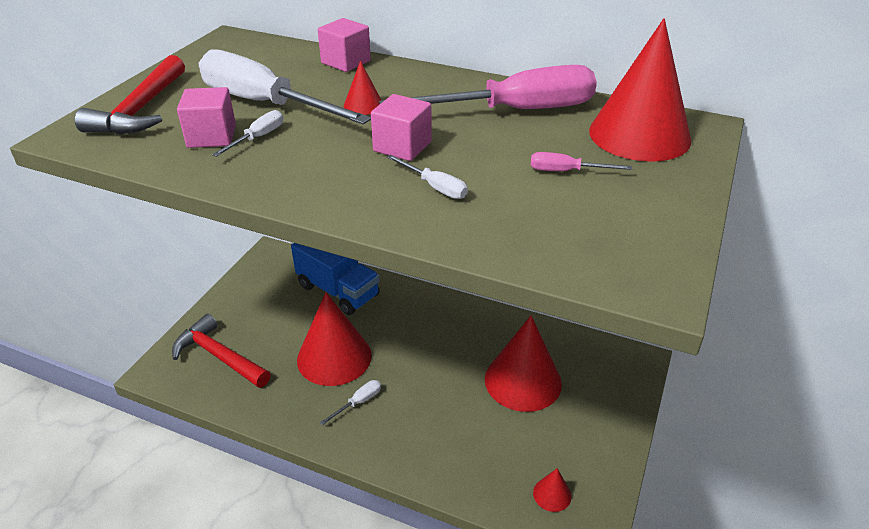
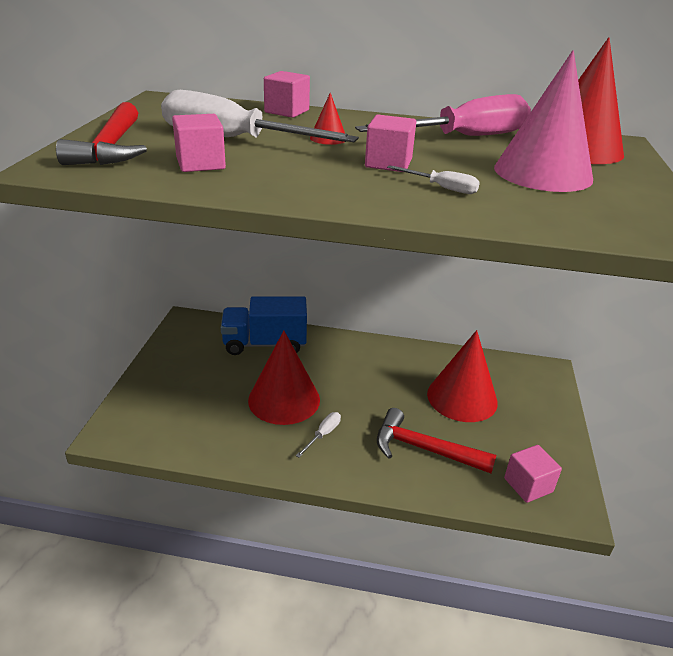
camera: 15 degrees left, 5 degrees down
(219, 356) = (170, 413): red hammer -> red hammer (424, 449)
(258, 138) = (247, 163): white screwdriver -> none
(338, 291) = (265, 344): blue truck -> blue truck turned 150 degrees clockwise
(552, 494) = (528, 485): red cone -> pink cube
(566, 171) = (542, 173): pink screwdriver -> pink cone

